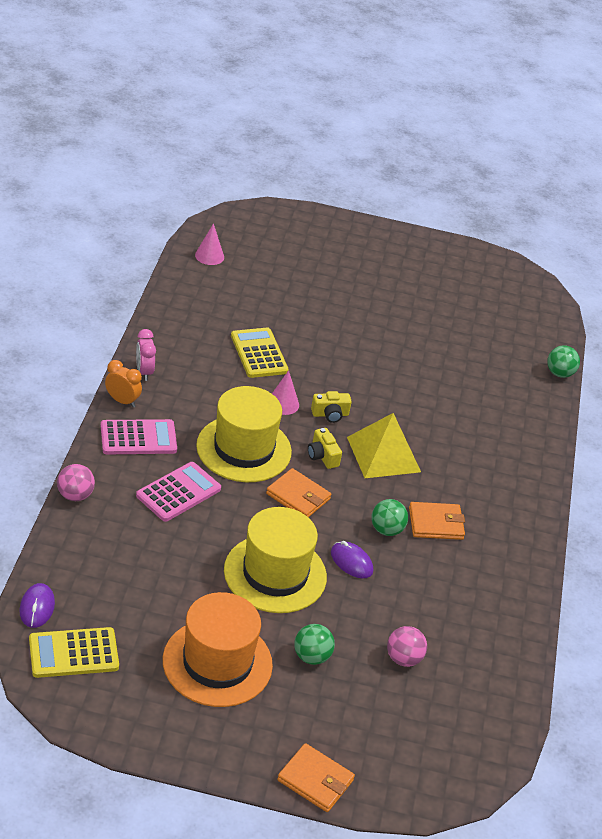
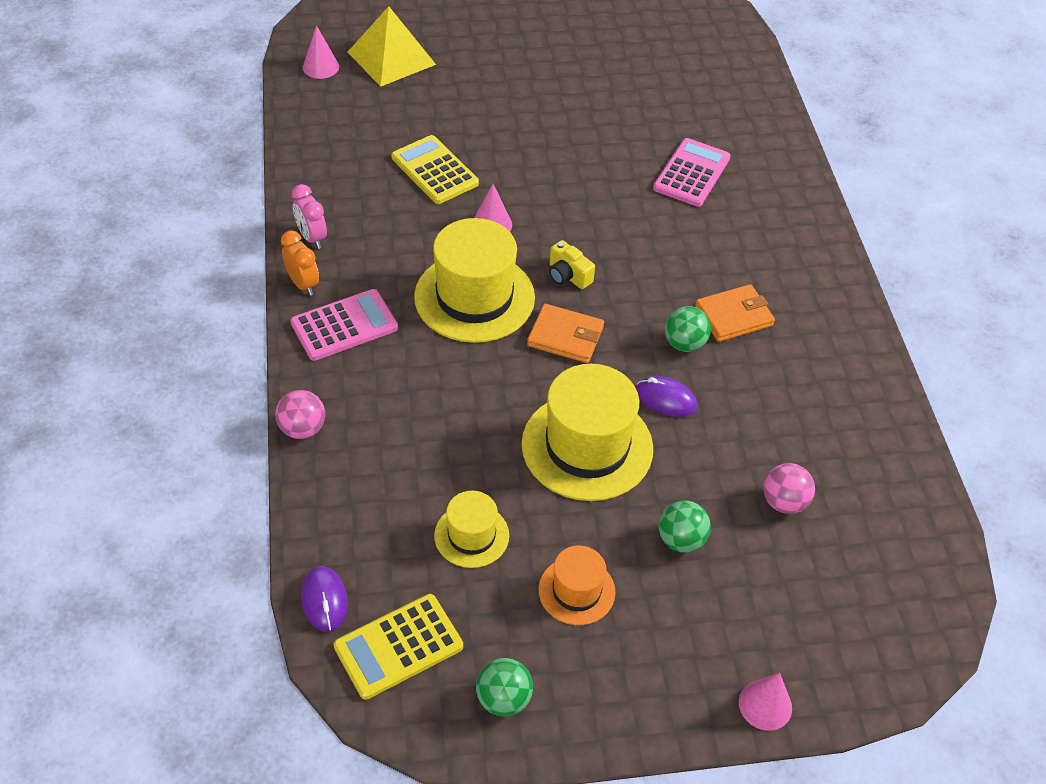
camera: 15 degrees left, 10 degrees up
(122, 401) = (303, 284): orange clock -> orange clock turned 45 degrees clockwise
(160, 602) = (471, 535): none -> yellow hat
(178, 492) = (425, 380): pink calculator -> pink calculator (692, 173)
(217, 662) = (576, 591): orange hat -> orange hat, size x0.54
(315, 780) = (765, 705): orange wallet -> pink cone
(330, 414) = (551, 220): yellow camera -> none
(383, 454) = (634, 250): yellow pyramid -> yellow pyramid (391, 58)
(559, 373) = (772, 88): green ball -> green ball (503, 699)

